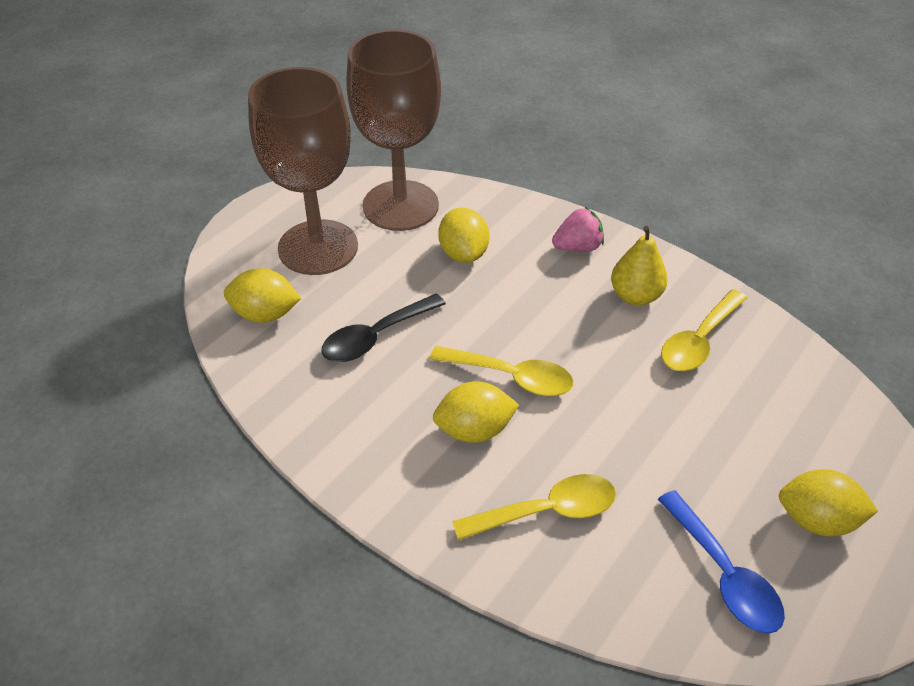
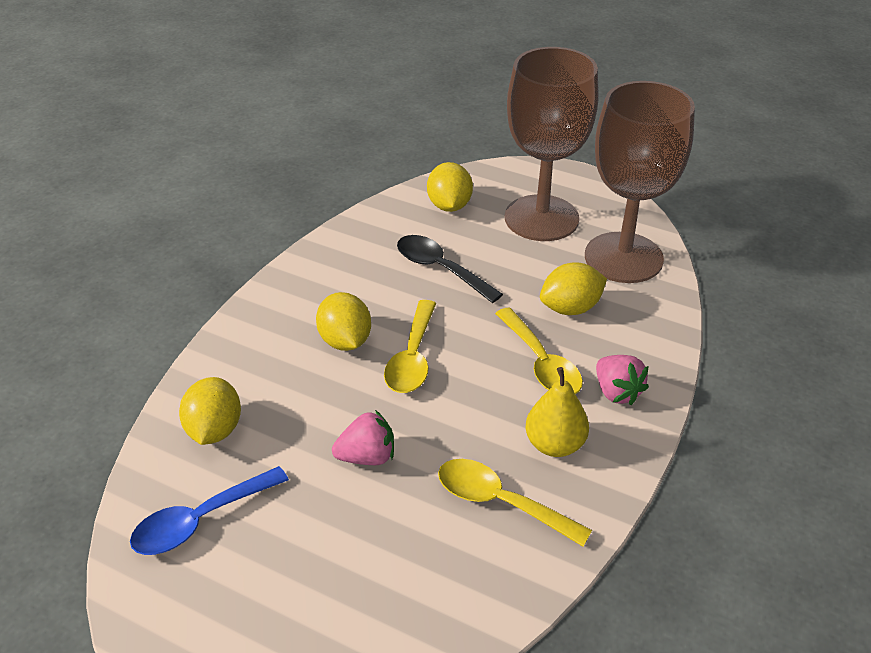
camera: 80 degrees right, 5 degrees down
(547, 511) = (263, 394): yellow spoon -> yellow spoon (541, 363)
(643, 427) = (367, 457): none -> pink strawberry
(817, 520) = (265, 602): yellow lemon -> yellow lemon (214, 430)

